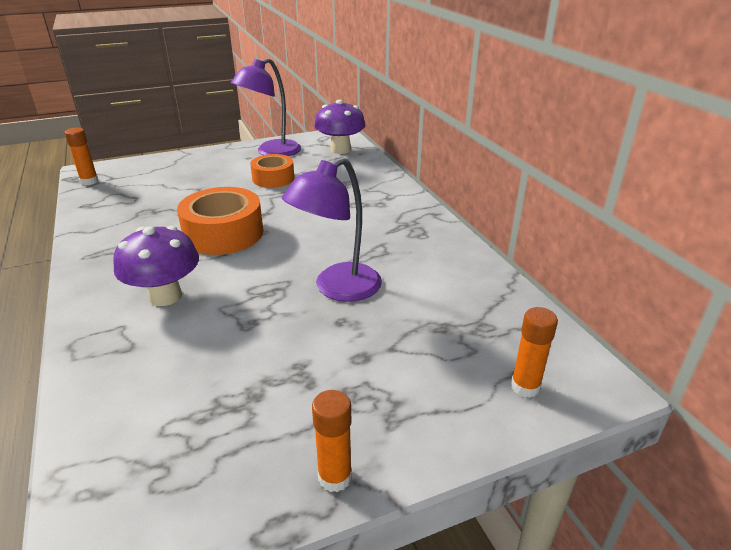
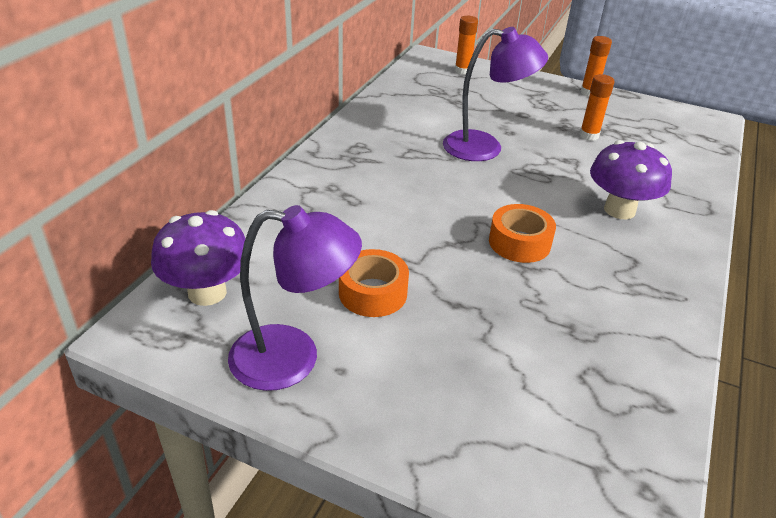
camera: 135 degrees left, 5 degrees up
(89, 181) = (641, 485): orange glue stick -> orange glue stick (589, 136)
(223, 233) = (519, 243): orange tape -> orange tape, size x0.64

